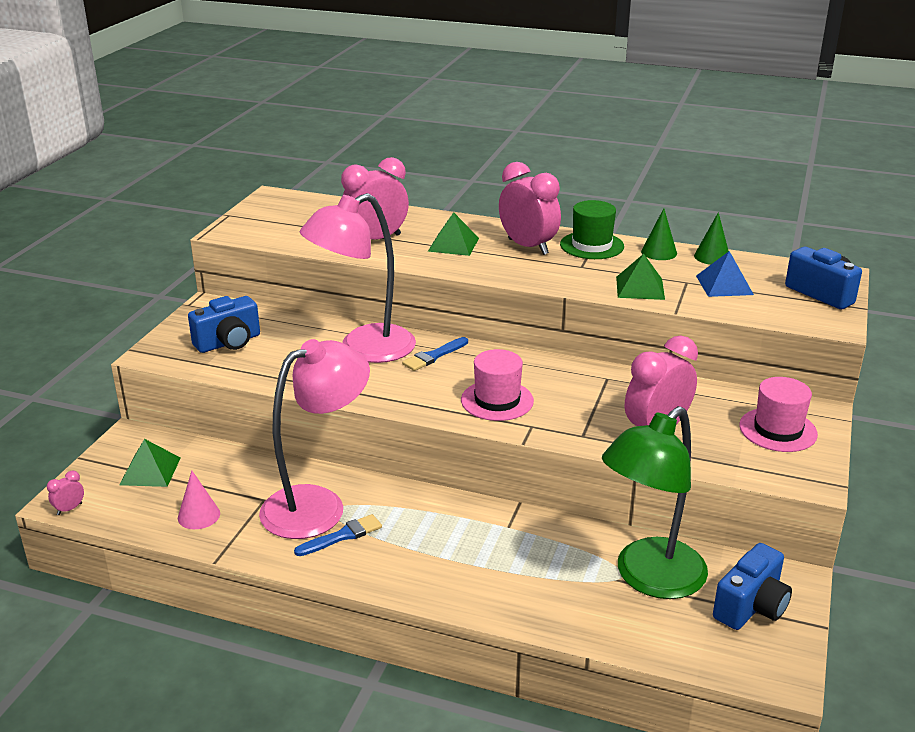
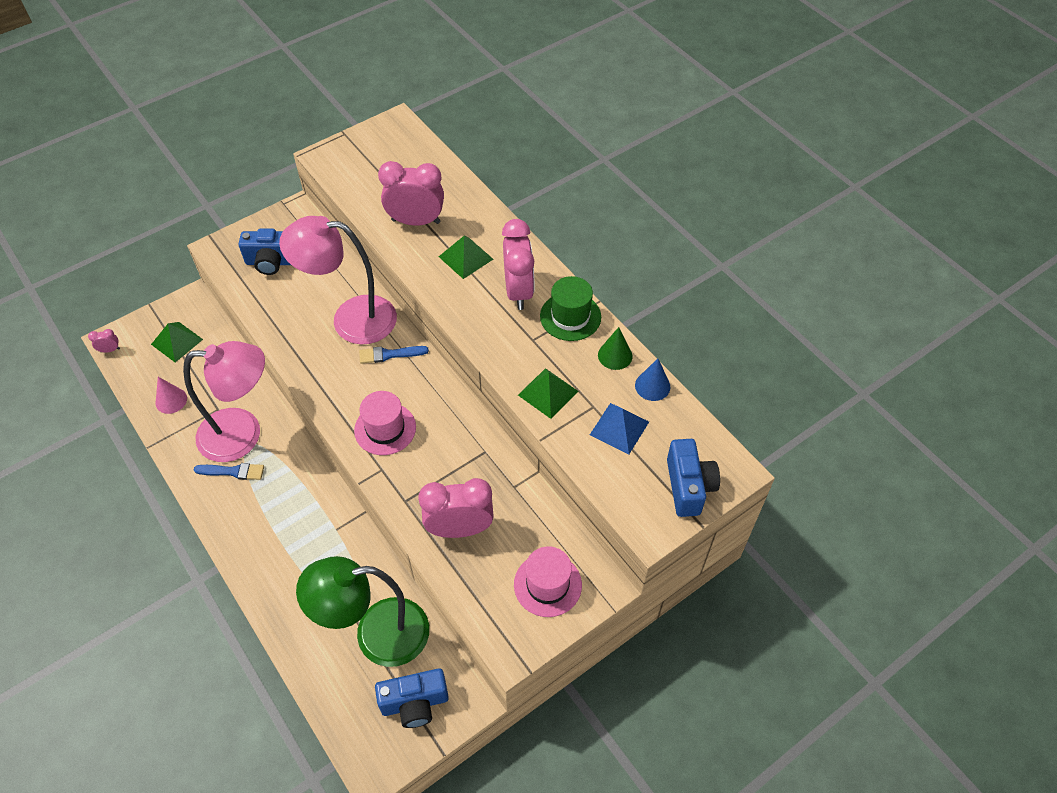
camera: 35 degrees right, 25 degrees up
(712, 257) = (652, 386): green cone -> blue cone

